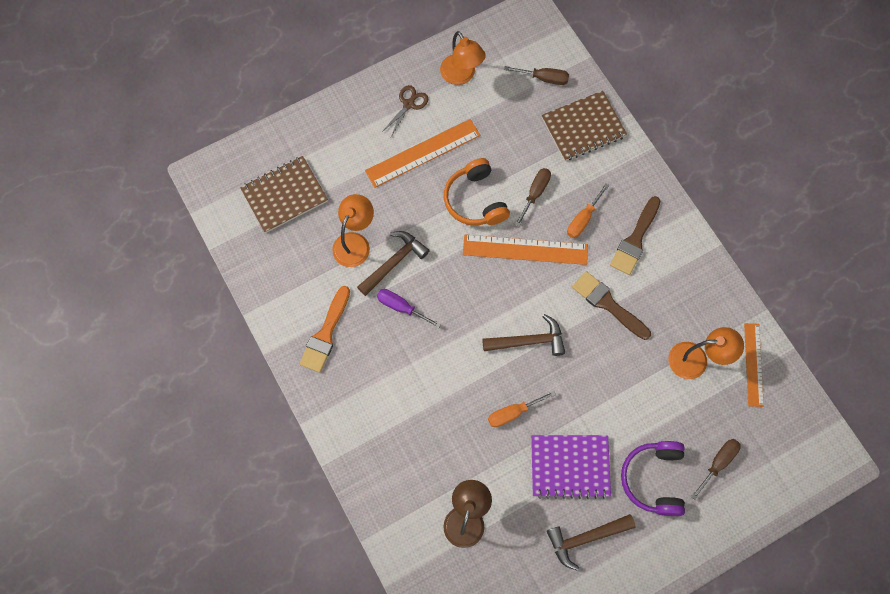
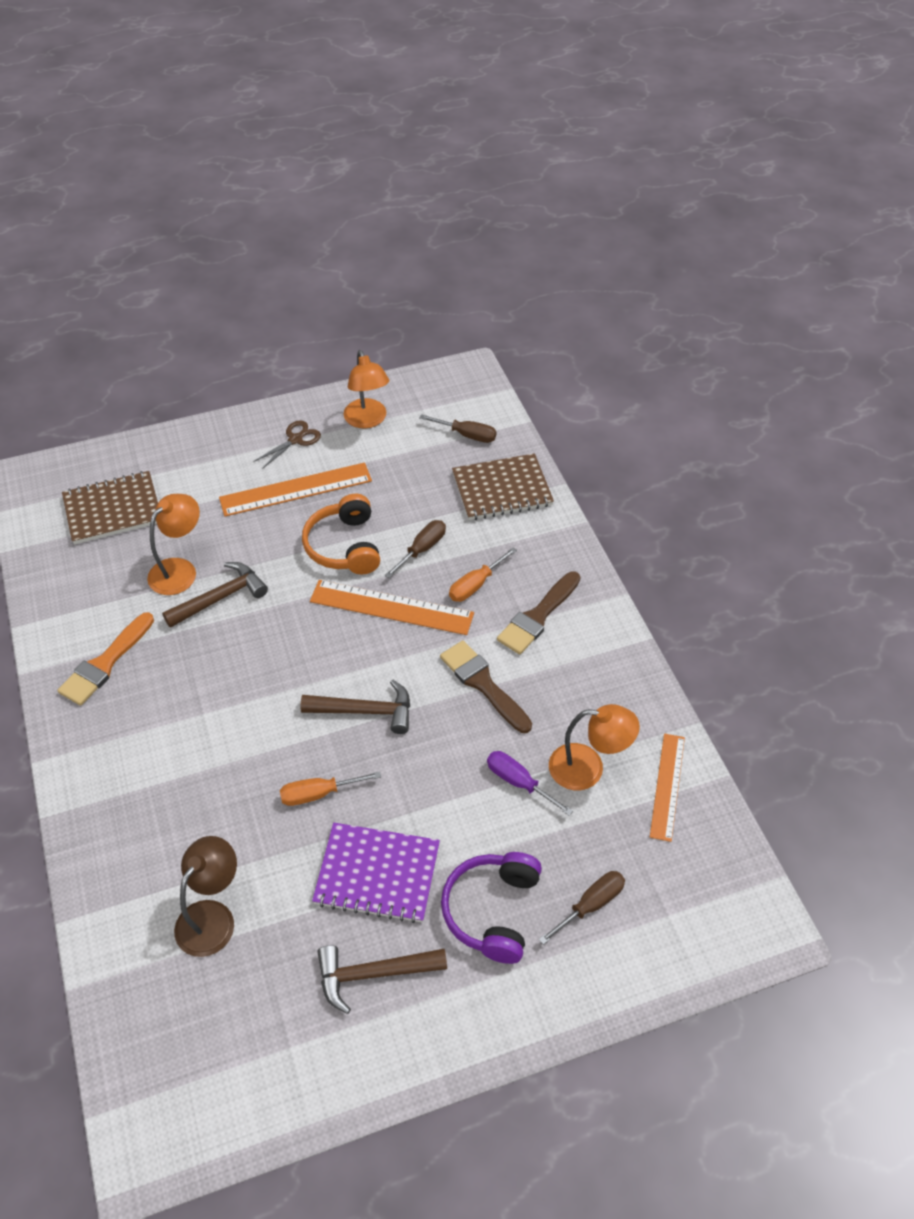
camera: 10 degrees right, 20 degrees down
(401, 307) = (212, 648): purple screwdriver -> purple screwdriver (519, 782)

